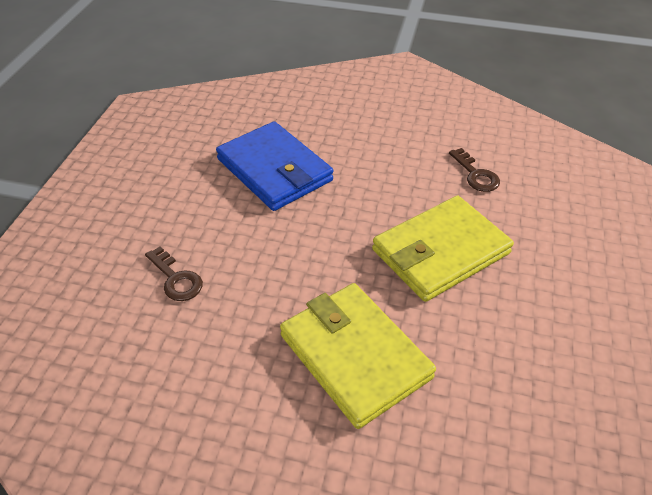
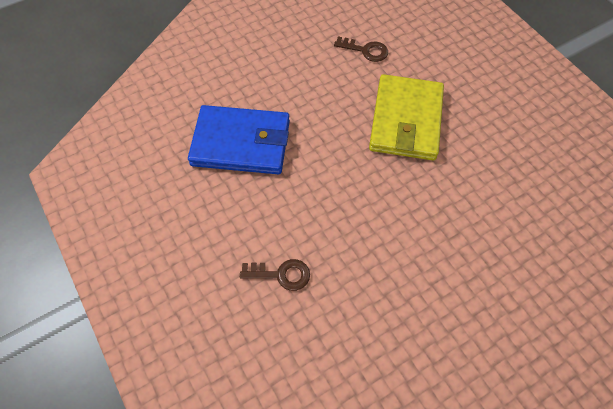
camera: 45 degrees left, 15 degrees up
(354, 356) = (438, 226): yellow wallet -> none

